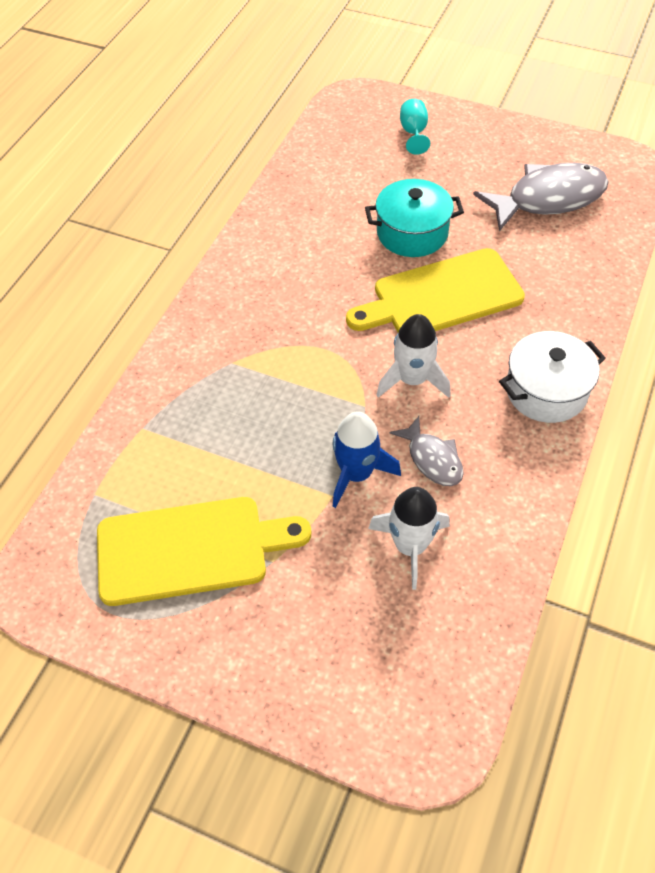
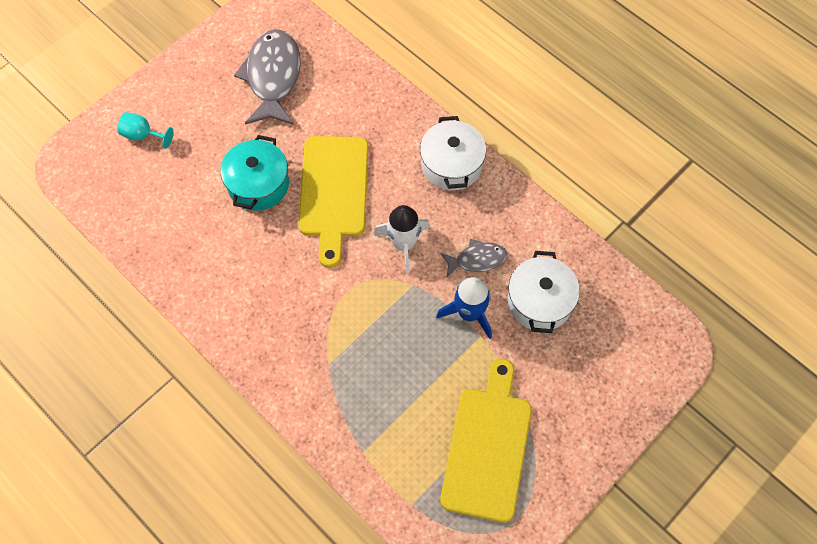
camera: 70 degrees left, 10 degrees up
(410, 546) = (539, 302): white rocket -> white pot

